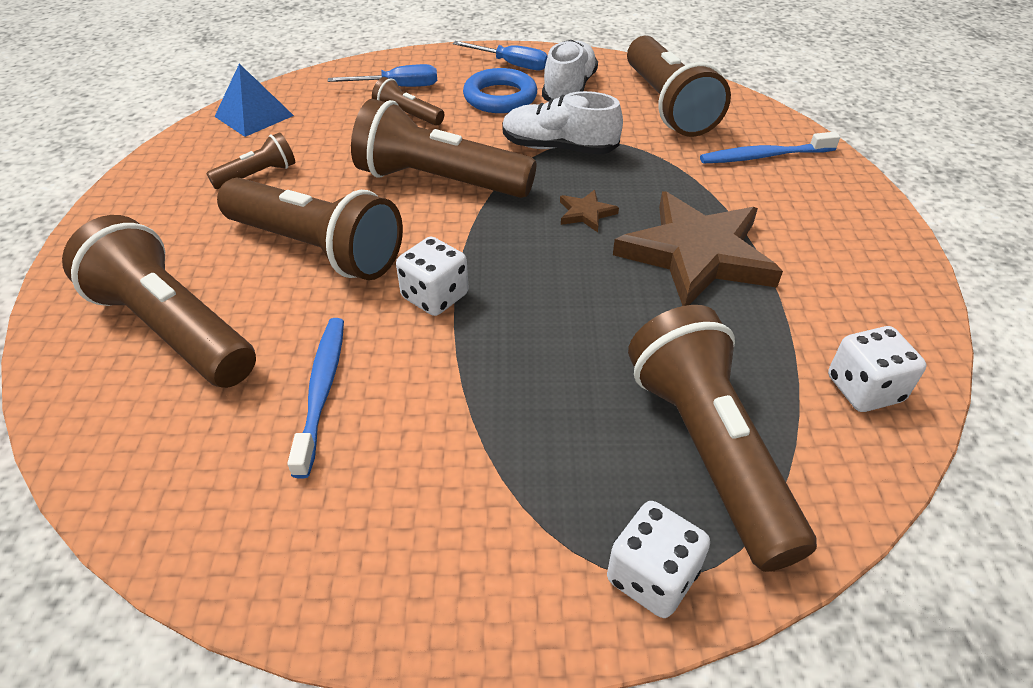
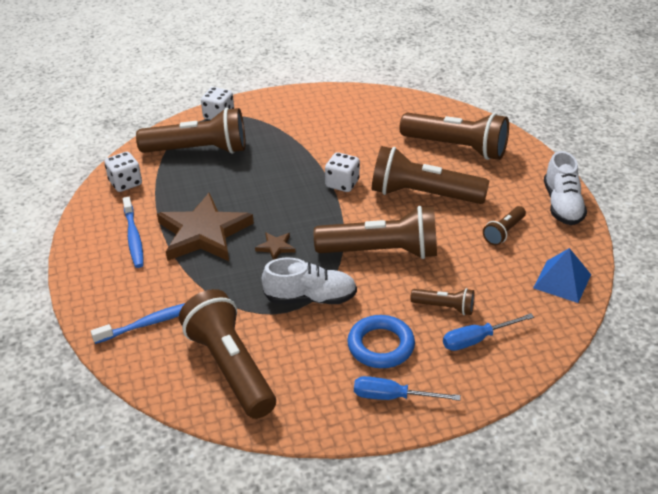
camera: 165 degrees right, 5 degrees down
(322, 391) = (368, 139): blue toothbrush -> blue toothbrush (133, 237)
(569, 89) = (323, 371): white shoe -> white shoe (562, 205)
(708, 450) = (199, 150): brown flashlight -> brown flashlight turned 60 degrees counterclockwise

